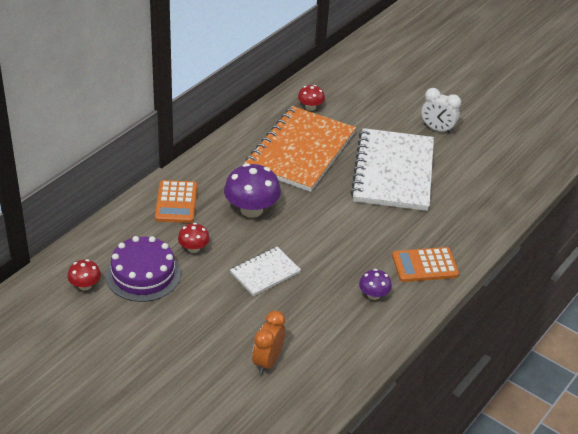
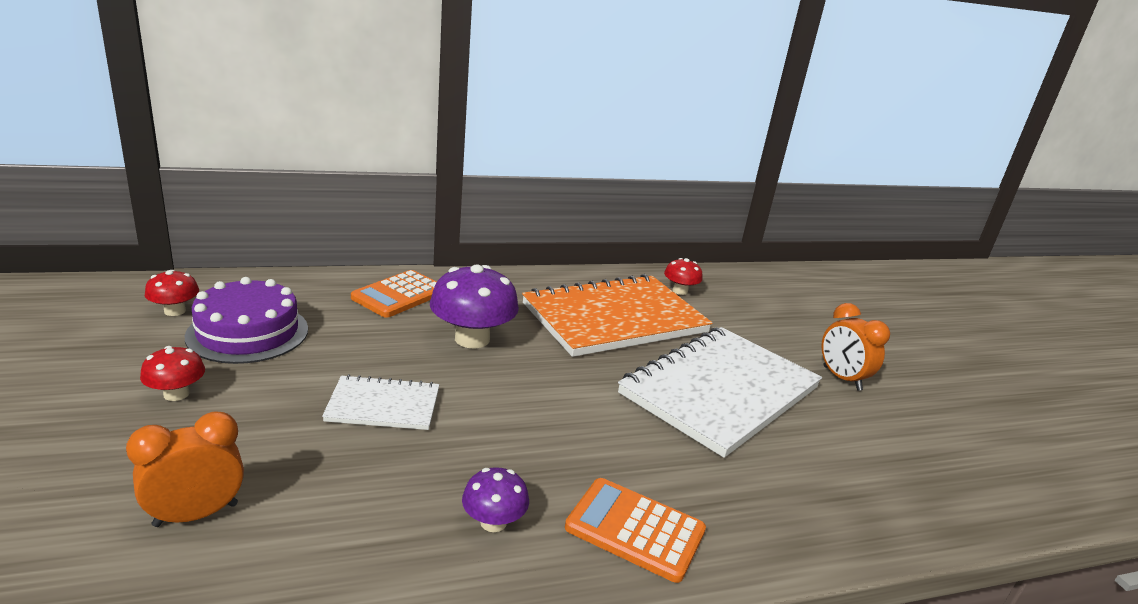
camera: 35 degrees right, 15 degrees down
(193, 248) = (344, 339): red mushroom -> red mushroom (176, 394)
(437, 129) = (841, 378): white clock -> orange clock

